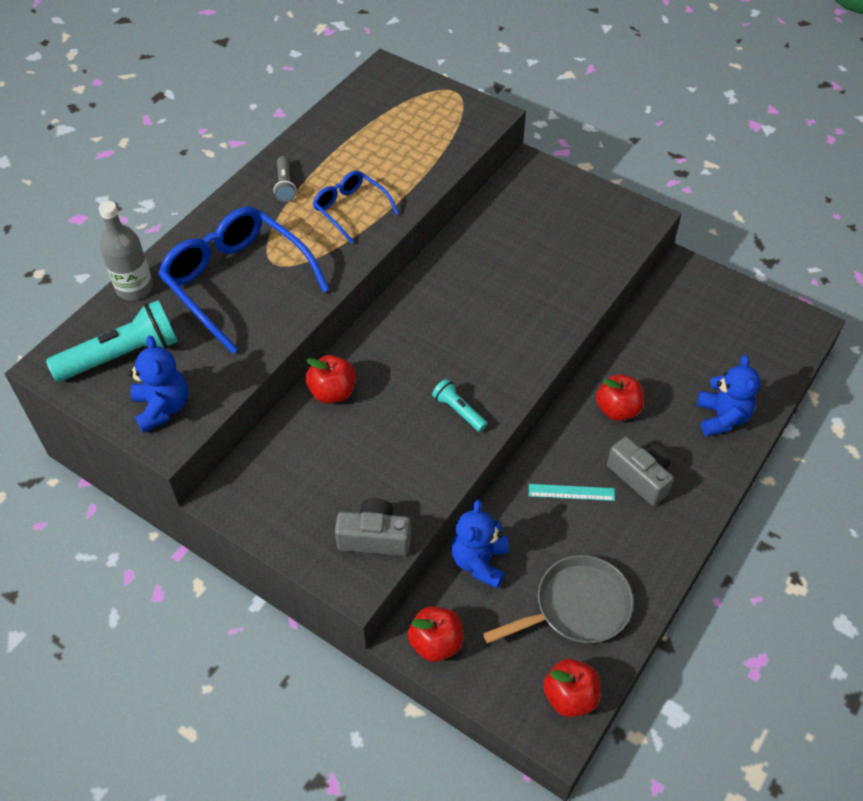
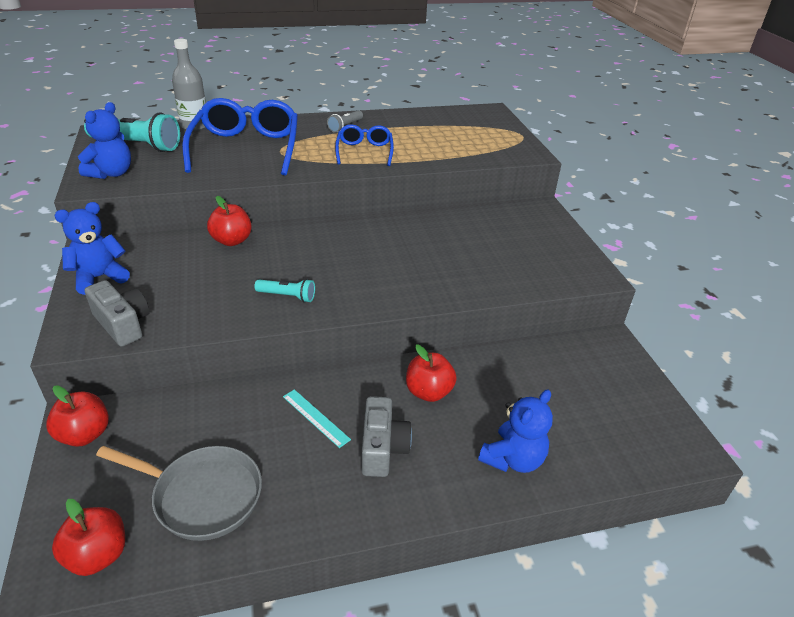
camera: 40 degrees right, 15 degrees down
(458, 411) = (287, 296): turquoise flashlight -> turquoise flashlight turned 105 degrees clockwise
(479, 562) = (189, 410): blue teddy bear -> blue teddy bear (99, 278)

